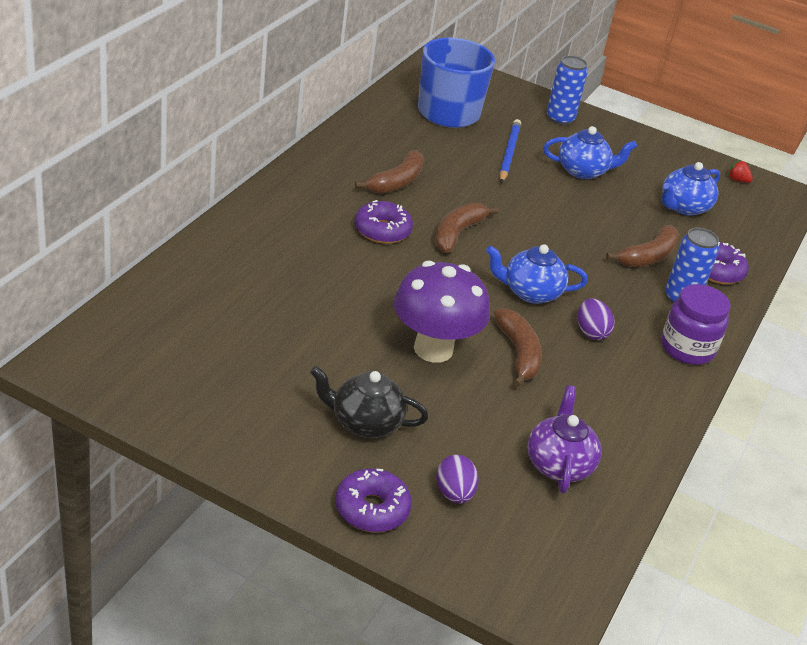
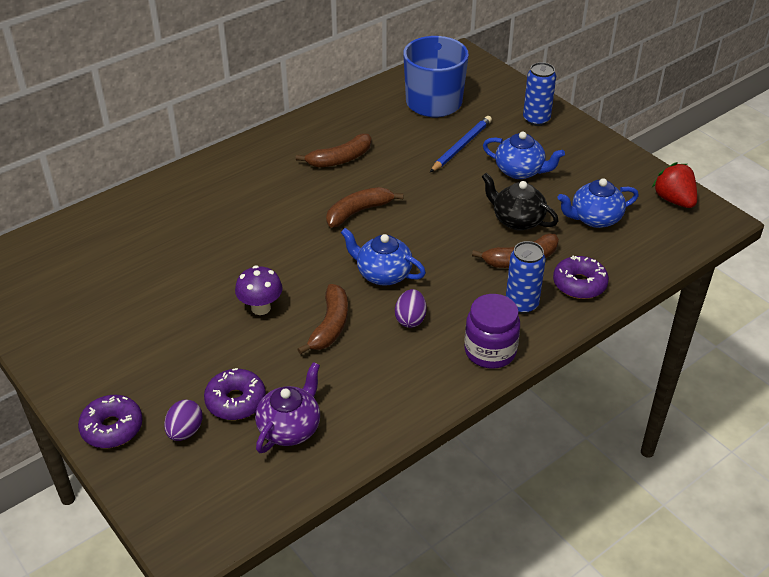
camera: 30 degrees right, 5 degrees up
(364, 423) = (159, 357): black teapot -> black teapot (517, 220)
(382, 230) = (296, 199): purple donut -> purple donut (236, 401)
(433, 349) = (261, 308): purple mushroom -> purple mushroom, size x0.58
(737, 180) = (674, 200): red strawberry -> red strawberry, size x1.97

